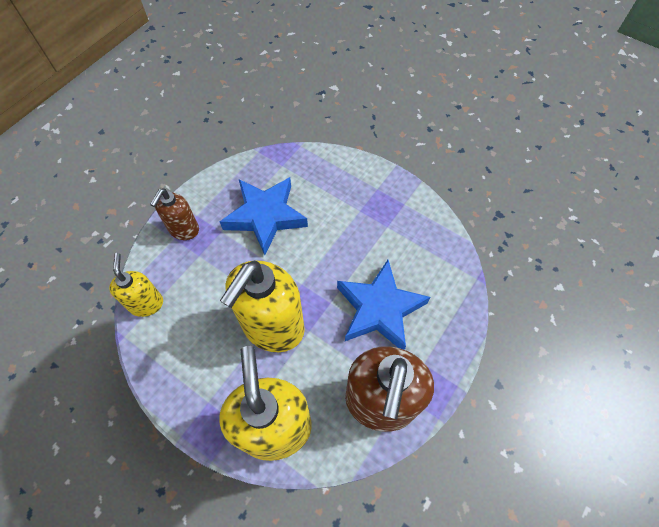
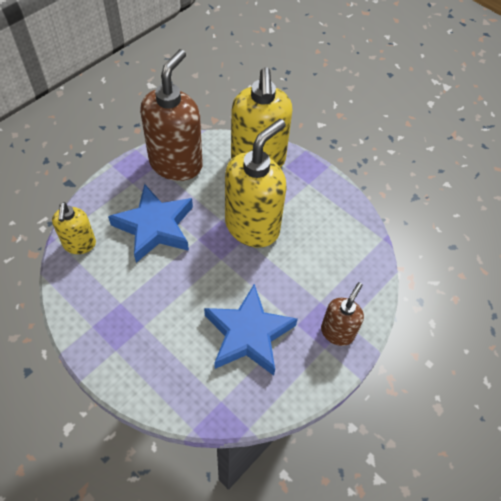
camera: 175 degrees left, 5 degrees down
(146, 303) = (367, 262): yellow soap dispenser -> yellow soap dispenser (79, 244)

